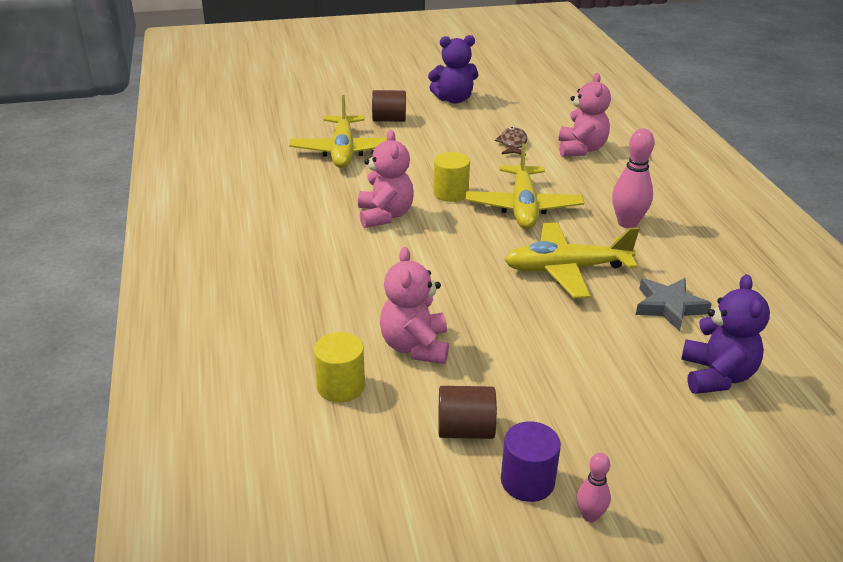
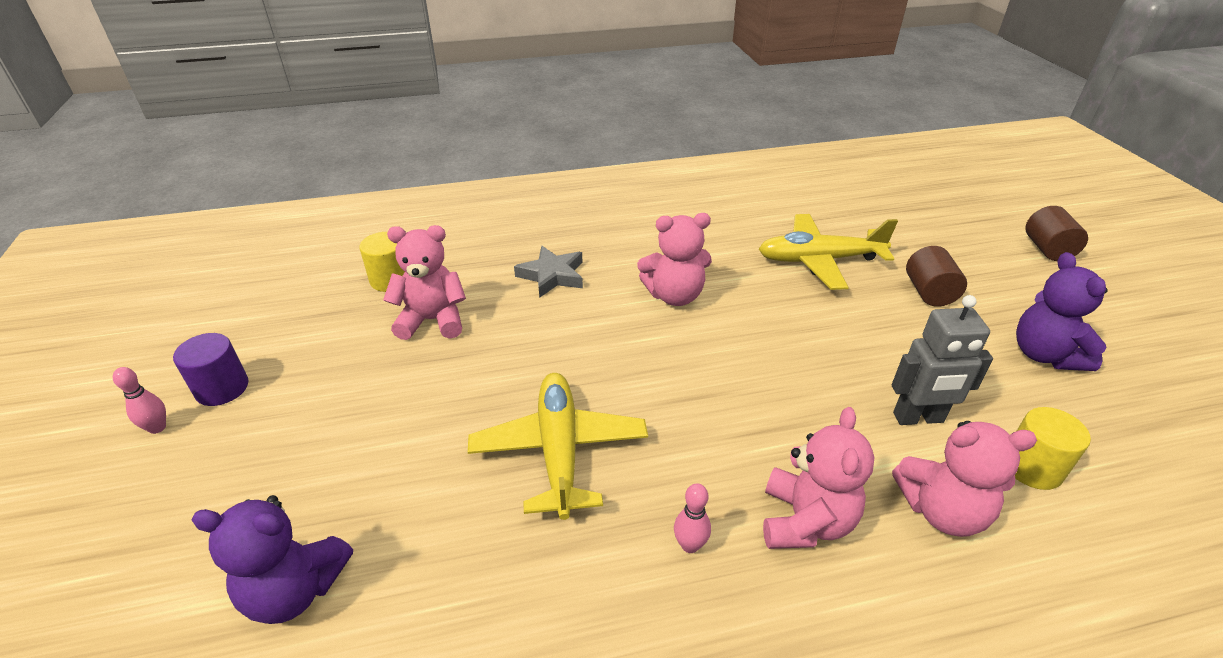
camera: 90 degrees right, 5 degrees up
(450, 193) = (739, 347): yellow cylinder -> yellow cylinder (1032, 467)
(465, 430) = (305, 351): brown cylinder -> brown cylinder (1047, 249)
(513, 144) = (918, 418): brown fish -> grey robot
(523, 207) = (716, 417): yellow plane -> none
(599, 187) = (805, 521): none -> pink teddy bear
(627, 223) = (690, 545): pink bowling pin -> pink bowling pin, size x0.56
(669, 307) = (457, 561): grey star -> grey star (552, 275)

